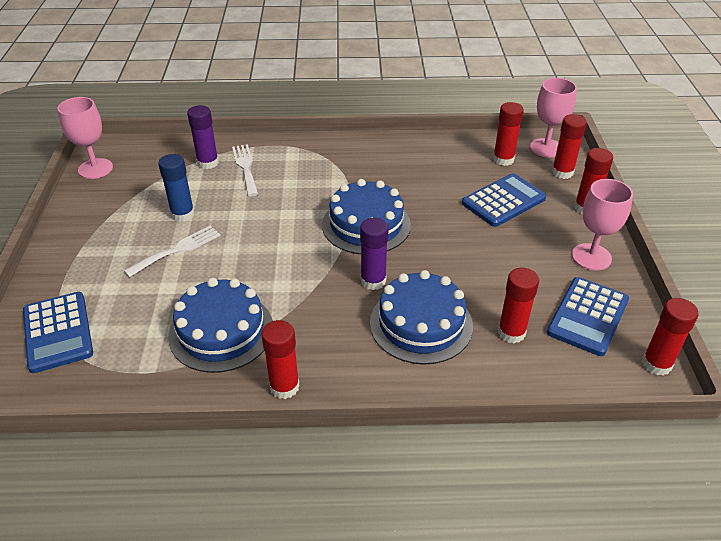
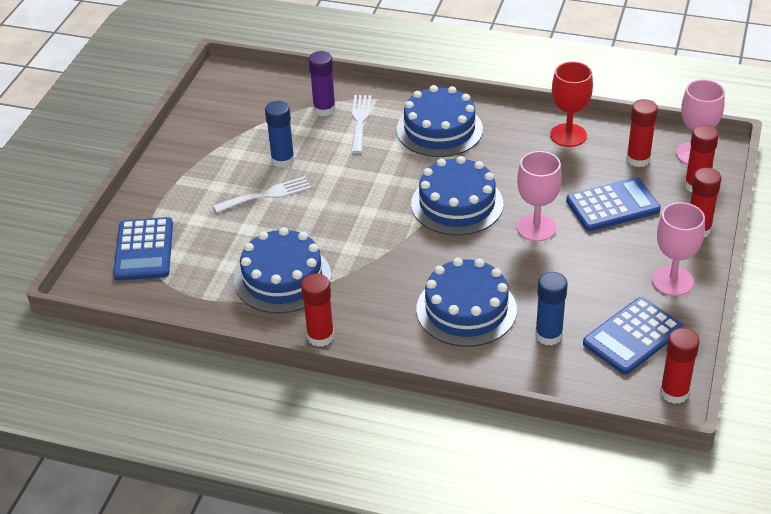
camera: 20 degrees right, 0 degrees up
(95, 168) = (214, 96): pink goblet -> pink goblet (536, 228)
(321, 163) = (439, 129): none -> blue cake
(373, 281) = (439, 261): purple glue stick -> none
(435, 150) = (568, 135): none -> red goblet
(511, 332) = (548, 335): red glue stick -> blue glue stick

